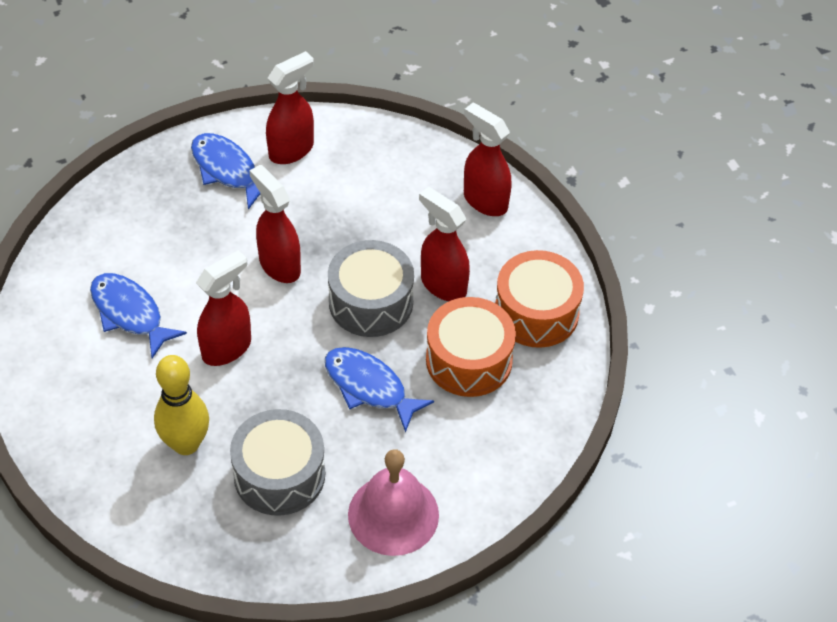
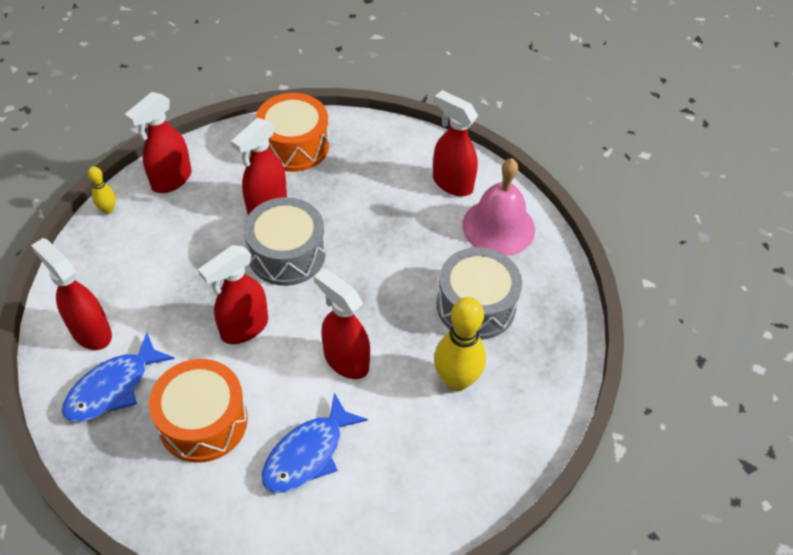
camera: 95 degrees left, 0 degrees up
(369, 387) = (378, 249): blue fish -> none
(444, 152) = (108, 210): none -> yellow bowling pin
(468, 472) = (452, 183): none -> red spray bottle
(469, 360) = (345, 186): orange drum -> orange drum (203, 421)

